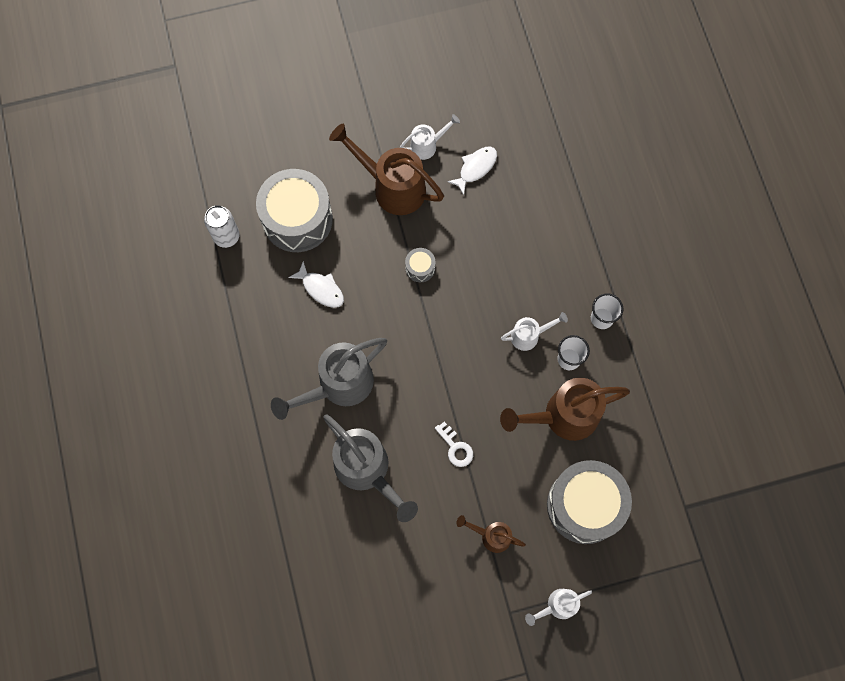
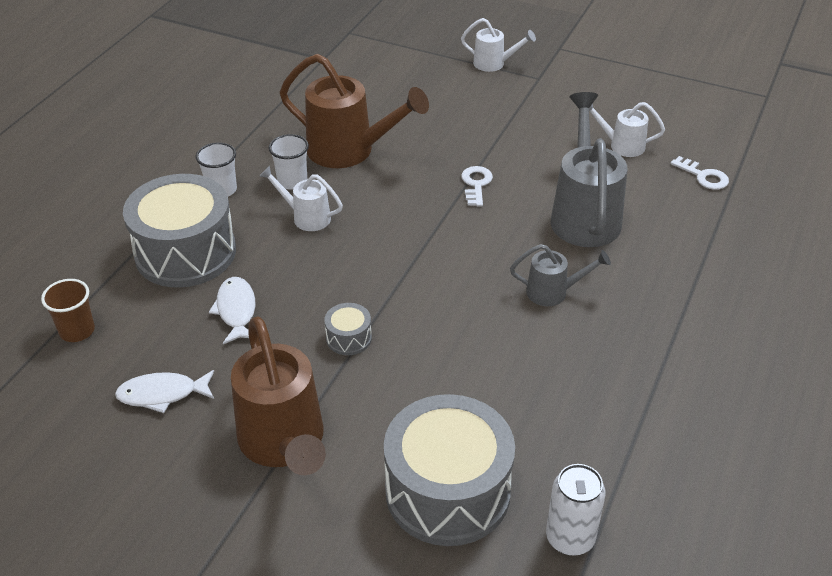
camera: 140 degrees left, 30 degrees down
(316, 576) = (703, 176): none -> white key
(321, 289) = (489, 392): white fish -> white fish (236, 310)
(339, 385) = (553, 292): grey watering can -> grey watering can, size x0.52
(427, 145) = (184, 462): white watering can -> white watering can (621, 145)
(491, 536) = (506, 120): brown watering can -> none
(558, 168) = (77, 331): none -> brown cup
(584, 505) = (402, 97): grey drum -> grey drum (185, 252)

